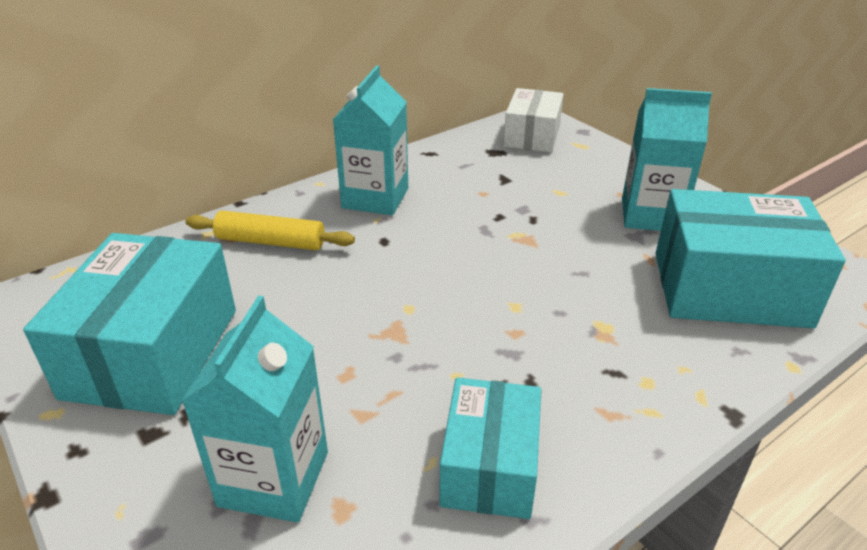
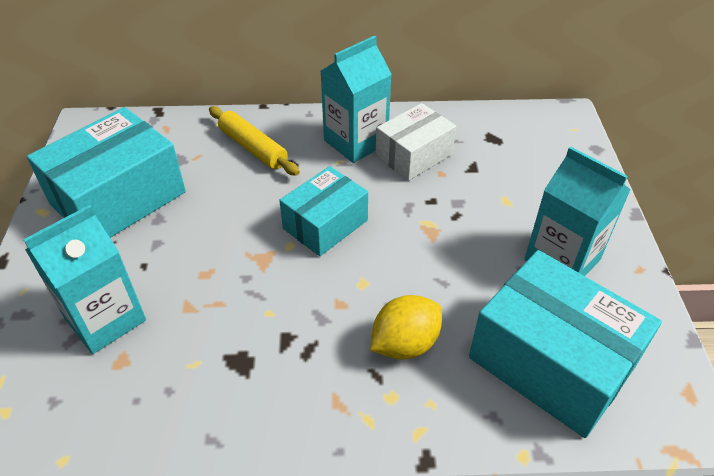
camera: 35 degrees right, 10 degrees up
(489, 466) = (223, 388): turquoise box -> turquoise box (325, 224)
(532, 136) = (541, 135): white box -> white box (413, 155)
(608, 334) = (405, 344): none -> yellow lemon

